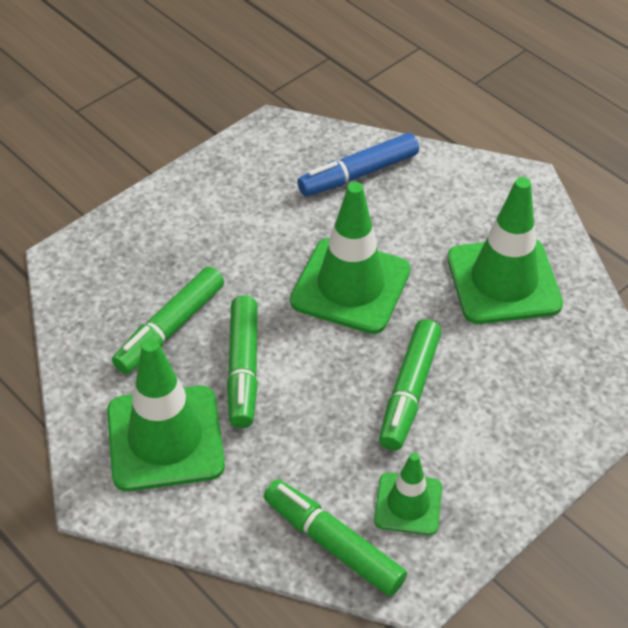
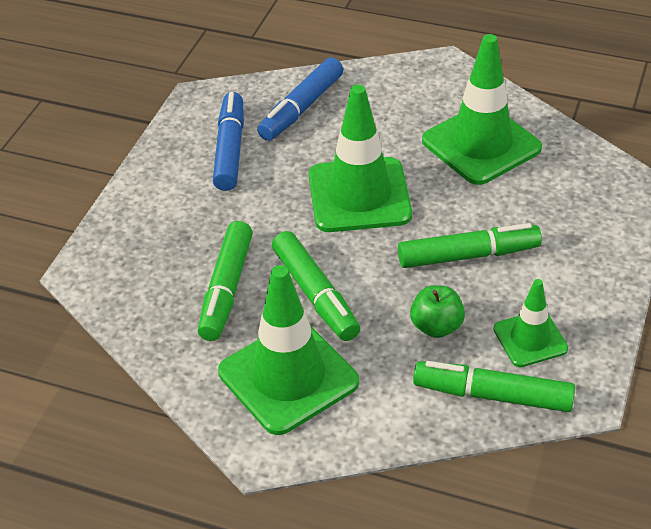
camera: 25 degrees left, 5 degrees down
(265, 190) = (230, 149): none -> blue marker
(329, 450) = (436, 327): none -> green apple
(409, 391) = (468, 255): green marker -> green marker turned 90 degrees counterclockwise

